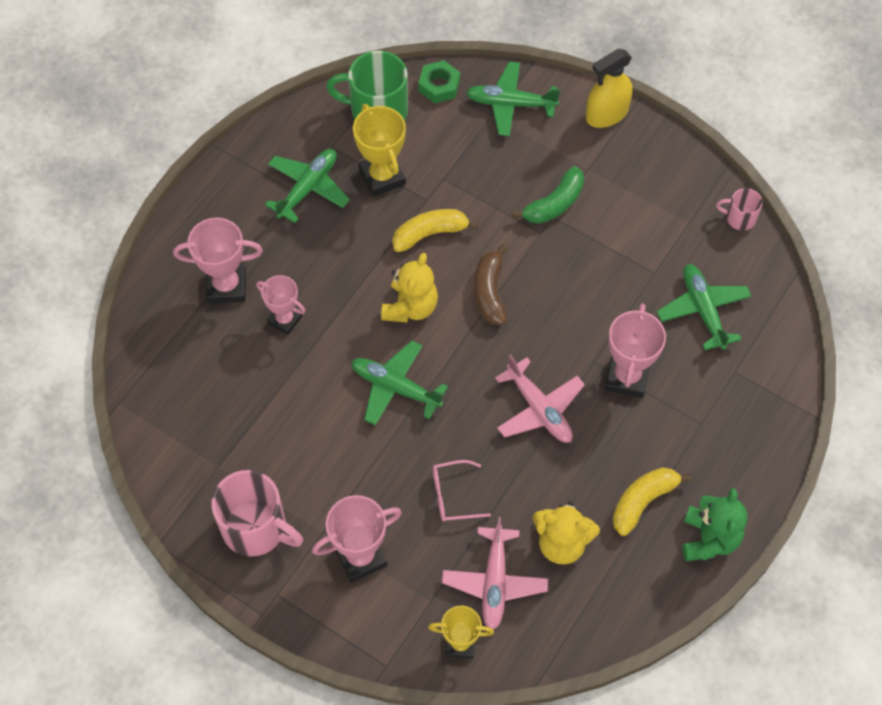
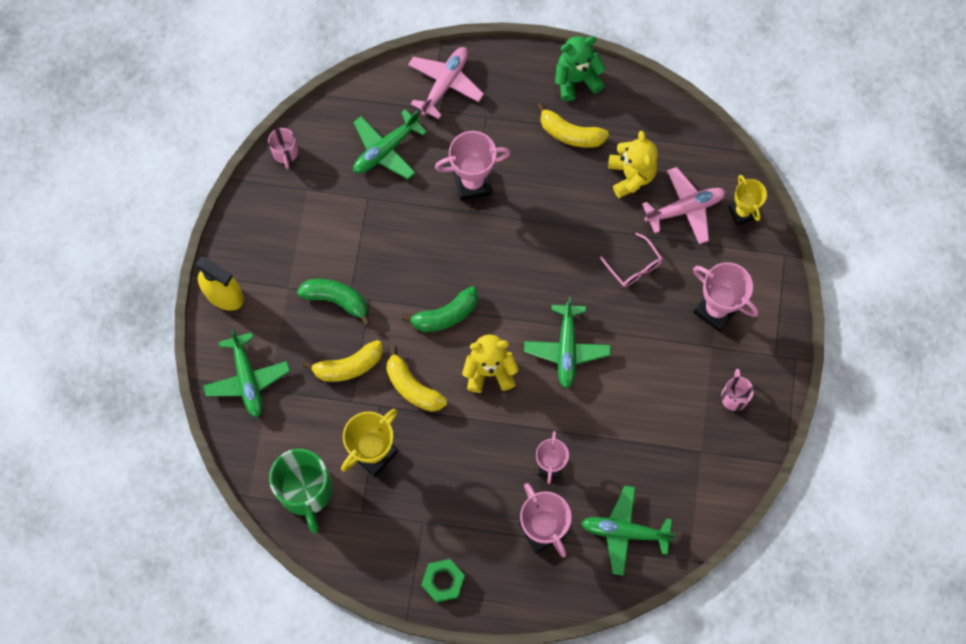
camera: 115 degrees left, 10 degrees up
(256, 528) = (734, 396): pink mug -> pink mug, size x0.51
(308, 188) = (414, 511): green plane -> green plane (624, 531)
(439, 86) = (254, 449): green nut -> green nut (443, 581)
(480, 189) = (349, 366): none -> yellow banana
(490, 292) = (446, 315): brown banana -> green banana
(539, 409) = (531, 235): pink plane -> pink plane (445, 84)

